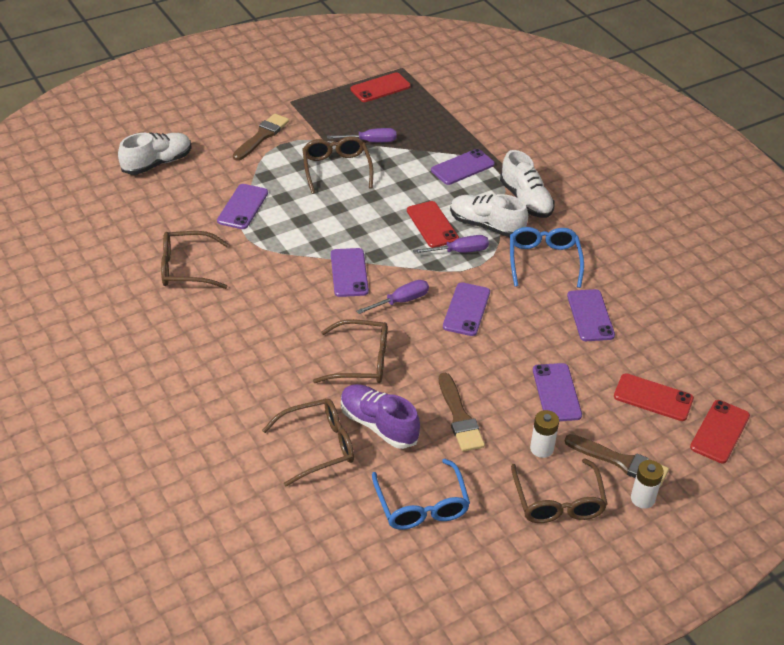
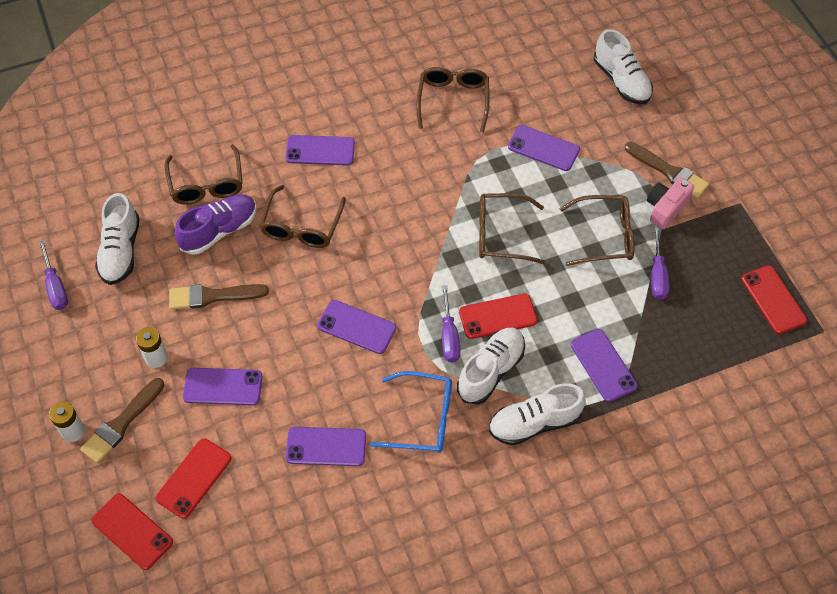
camera: 100 degrees right, 15 degrees up
(301, 138) = (666, 208): none -> pink camera
(349, 273) = (428, 230): purple phone -> purple phone (320, 151)
(401, 301) = (378, 270): purple screwdriver -> purple screwdriver (55, 286)
(422, 505) = (121, 251): blue glasses -> white shoe
(558, 502) = (92, 358): brown glasses -> brown glasses (501, 234)

